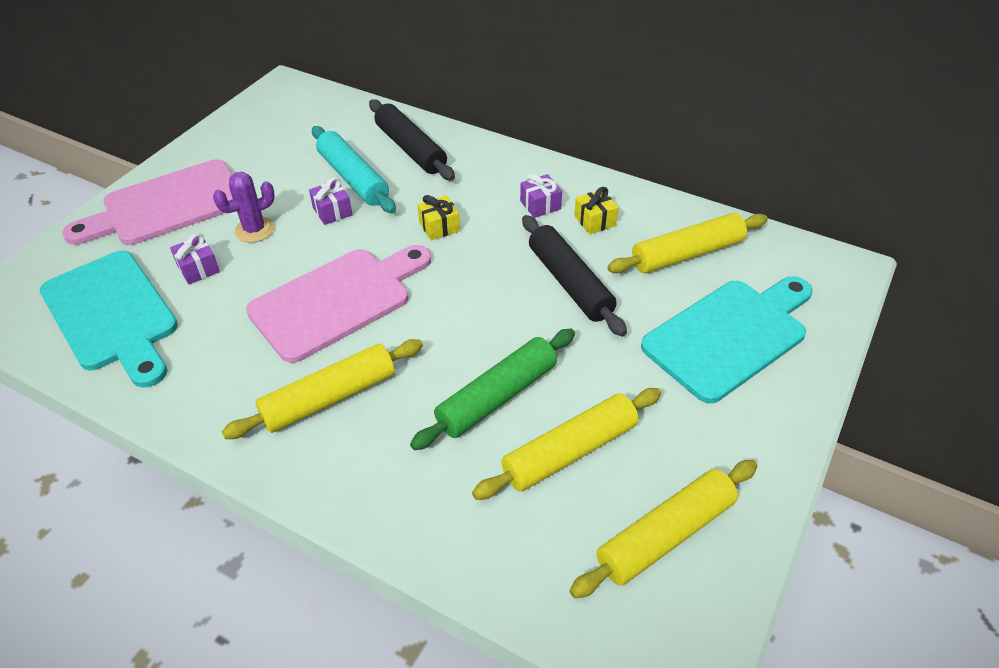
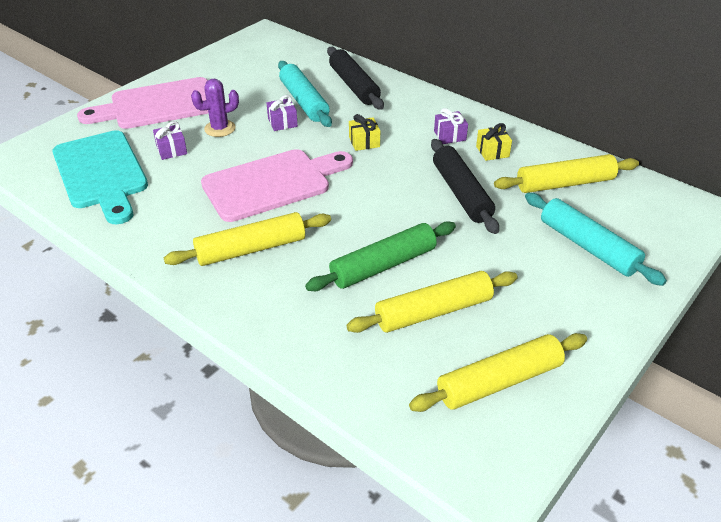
camera: 10 degrees right, 5 degrees down
(729, 335) = (587, 246): turquoise cutting board -> turquoise rolling pin

